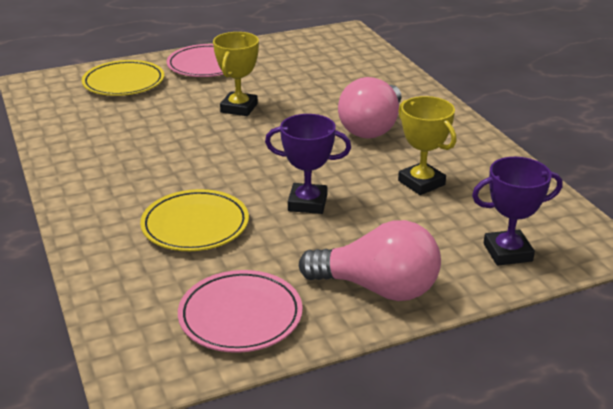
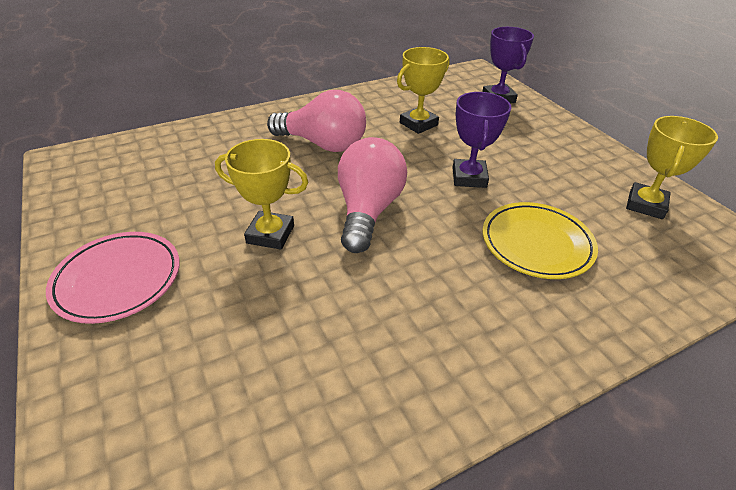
camera: 95 degrees left, 10 degrees up
(124, 83) = (153, 381): yellow plate -> none
(240, 316) = (645, 205): pink plate -> yellow trophy
(378, 288) = (568, 145): pink light bulb -> pink light bulb (368, 210)

